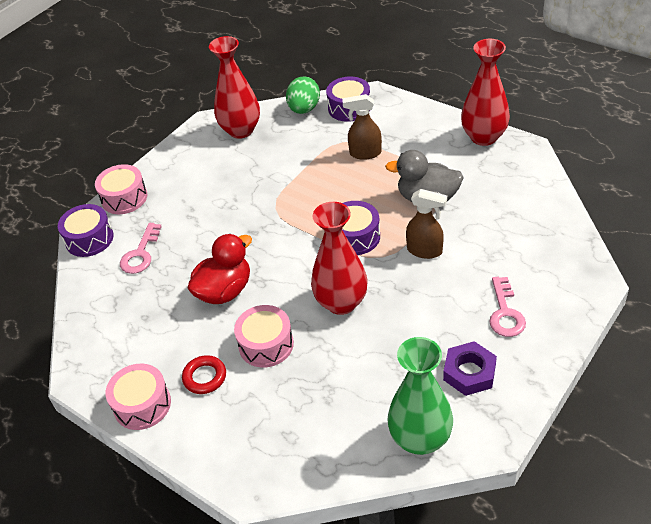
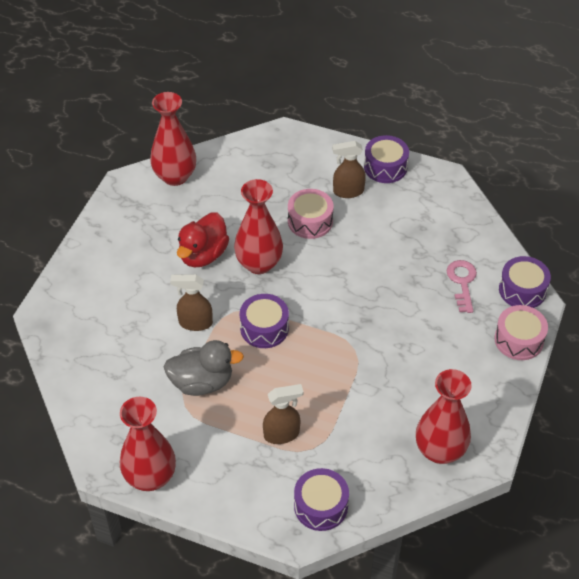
camera: 160 degrees right, 5 degrees up
(142, 405) = (385, 167): pink drum -> purple drum
(205, 377) = (348, 191): red ring -> brown spray bottle
(224, 291) = (365, 259): red duck -> red duck (203, 255)
(304, 109) = (376, 496): green egg -> none
(420, 439) = (175, 176): green vase -> red vase
(469, 372) = (144, 224): purple nut -> none
(505, 313) = (118, 275): pink key -> none

